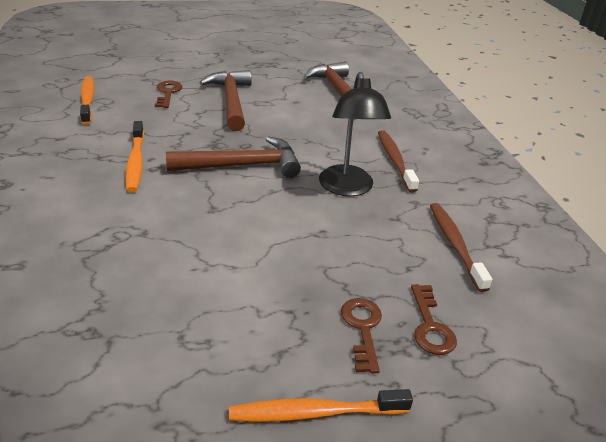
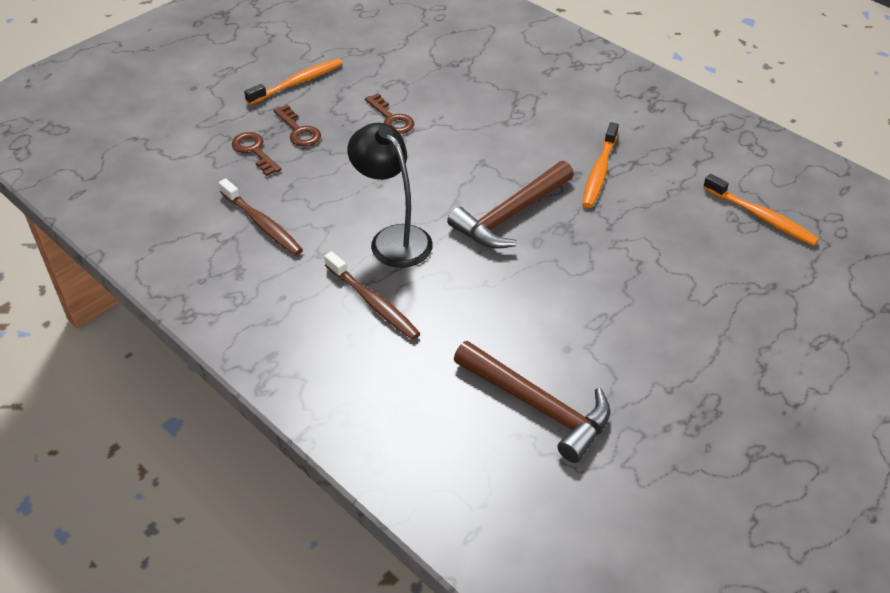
camera: 150 degrees right, 10 degrees up
(135, 162) = (599, 172): orange toothbrush -> orange toothbrush turned 120 degrees counterclockwise
(168, 93) = (713, 275): brown key -> brown key (391, 118)
(231, 101) = (634, 302): brown hammer -> none

